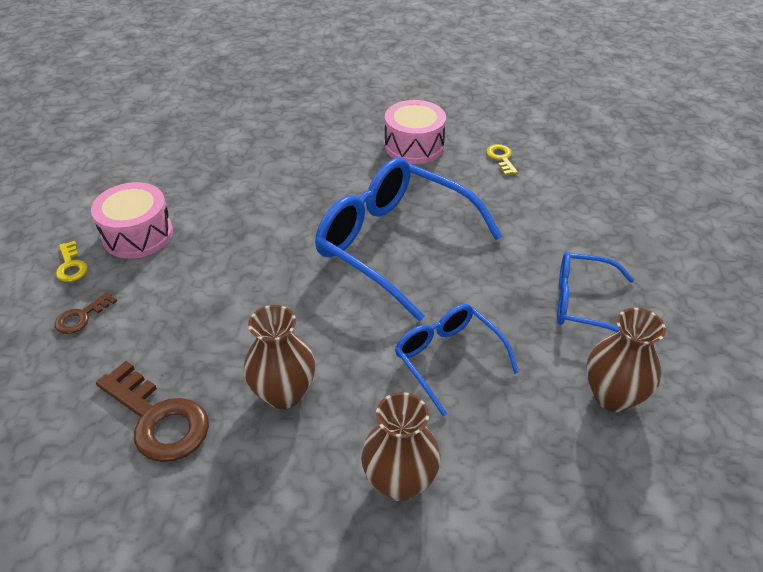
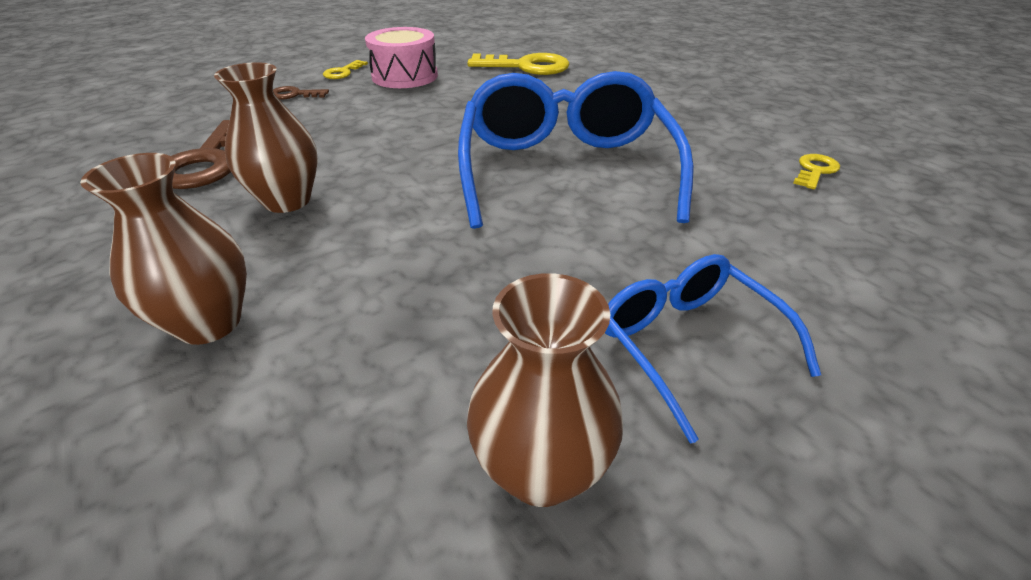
camera: 50 degrees right, 5 degrees down
(216, 164) = (526, 67): none -> yellow key
(414, 146) = (721, 122): pink drum -> none
(448, 359) = (438, 275): blue glasses -> none

